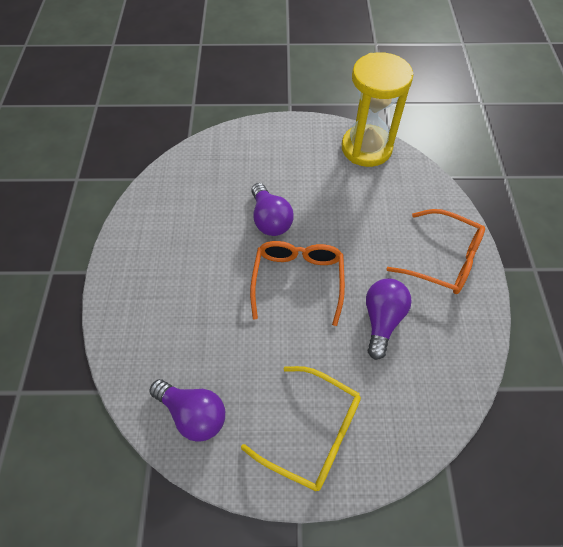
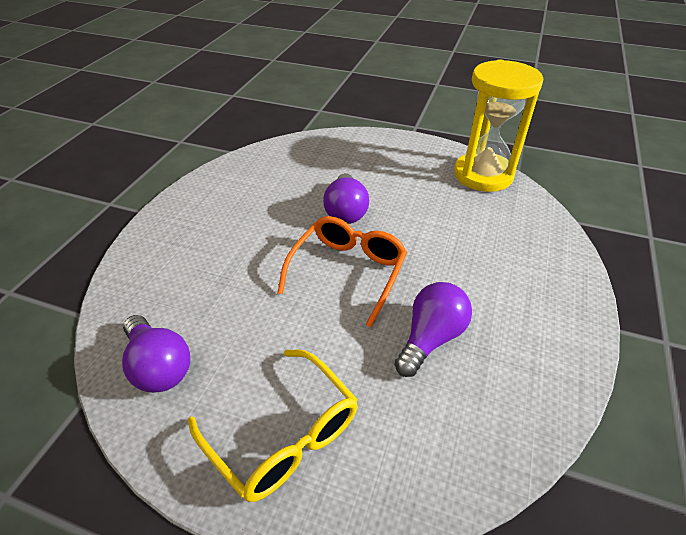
camera: 20 degrees right, 15 degrees down
(443, 259) = (537, 297): orange glasses -> none

